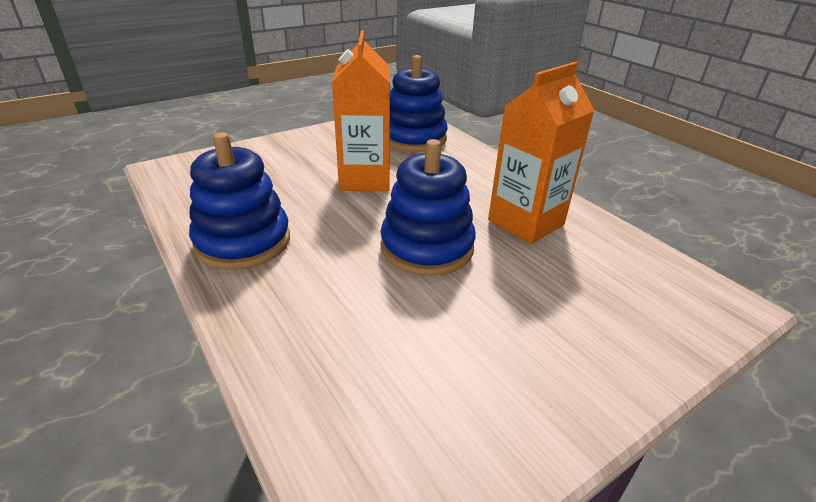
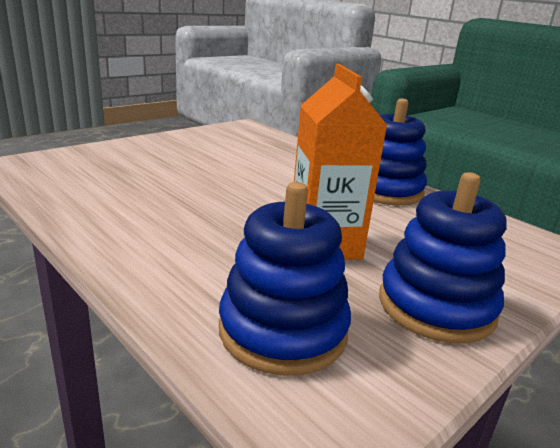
camera: 170 degrees right, 10 degrees down
(427, 247) = (239, 188): blue stacking toy -> blue stacking toy (436, 306)
(526, 222) = (140, 205): orange carton -> none

